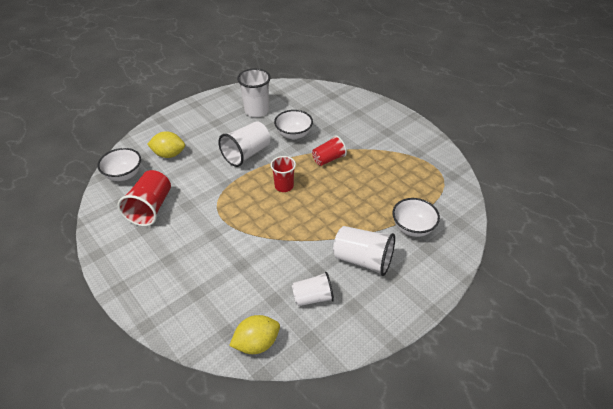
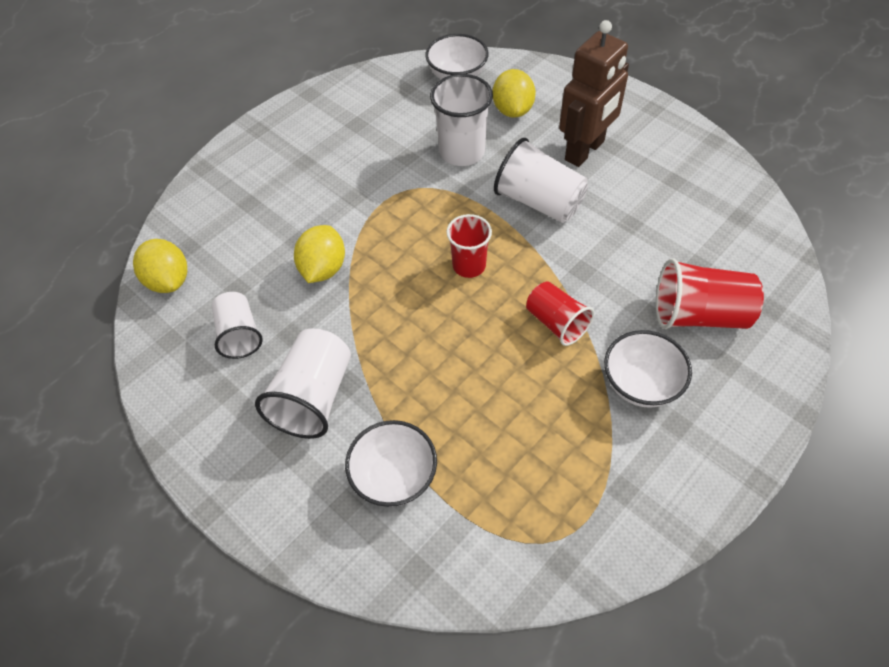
camera: 85 degrees right, 10 degrees up
(150, 208) = (395, 120): red cup -> red cup (699, 315)
(215, 132) = (585, 151): none -> brown robot
(256, 111) = (666, 193): white cup -> white cup (462, 152)
(269, 252) = (323, 269): none -> yellow lemon
(293, 134) = (614, 259): white bowl -> white bowl (640, 384)

